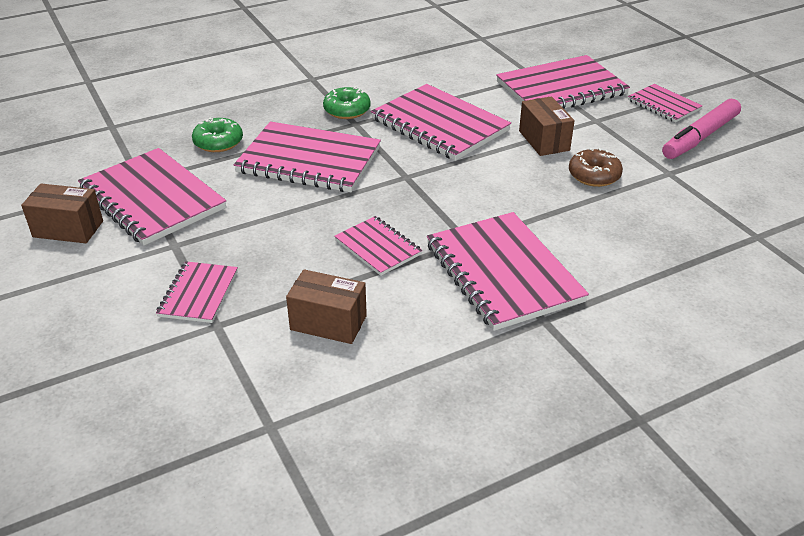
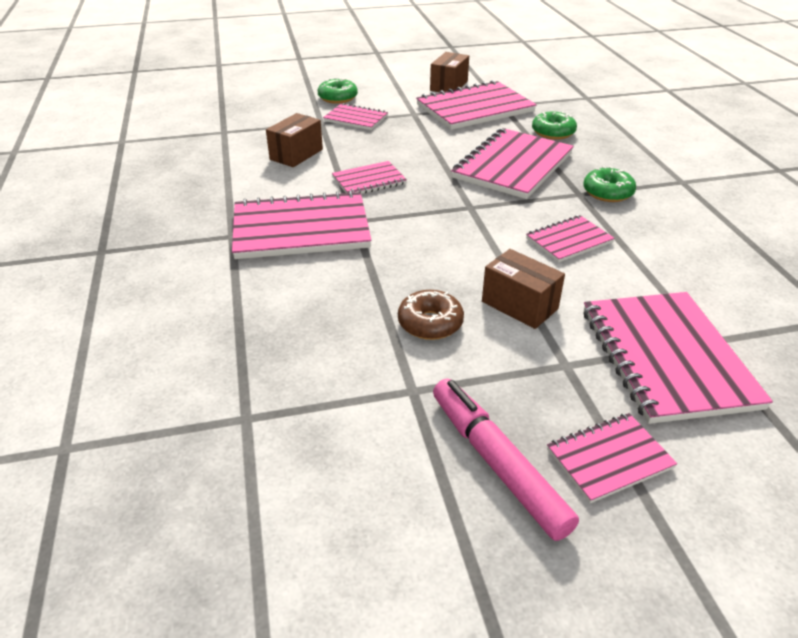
camera: 105 degrees right, 0 degrees up
(117, 330) = (338, 98): none -> green donut
(439, 125) = (569, 240): pink notebook -> pink notebook, size x0.53
(544, 140) = (519, 305): brown box -> brown box turned 45 degrees clockwise

